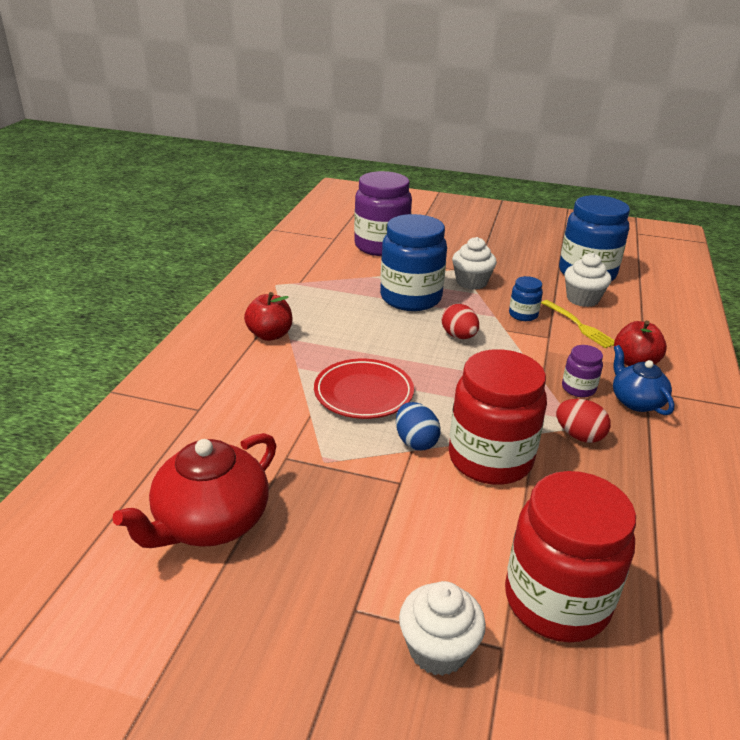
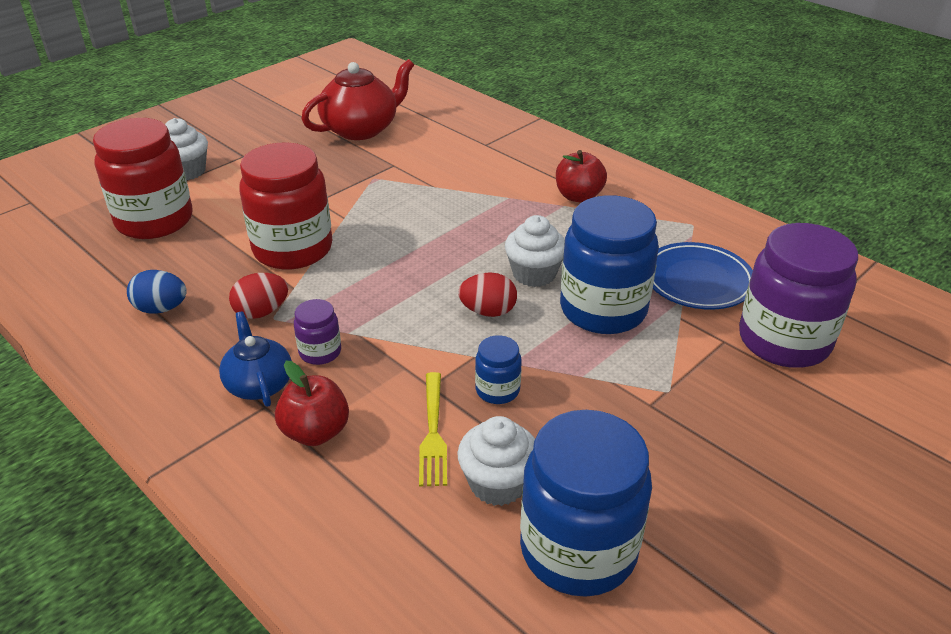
camera: 120 degrees right, 5 degrees up
(210, 522) = (361, 129): red teapot -> red teapot turned 75 degrees clockwise
(347, 274) = (697, 281): none -> blue plate
(363, 393) = (439, 218): red plate -> none
(415, 441) = (351, 222): blue egg -> blue egg (161, 309)
(471, 282) = (619, 384): white cupcake -> white cupcake (534, 274)
(579, 325) = (433, 432): yellow fork -> yellow fork turned 90 degrees counterclockwise
(636, 401) = (259, 384): blue teapot -> blue teapot turned 120 degrees counterclockwise

